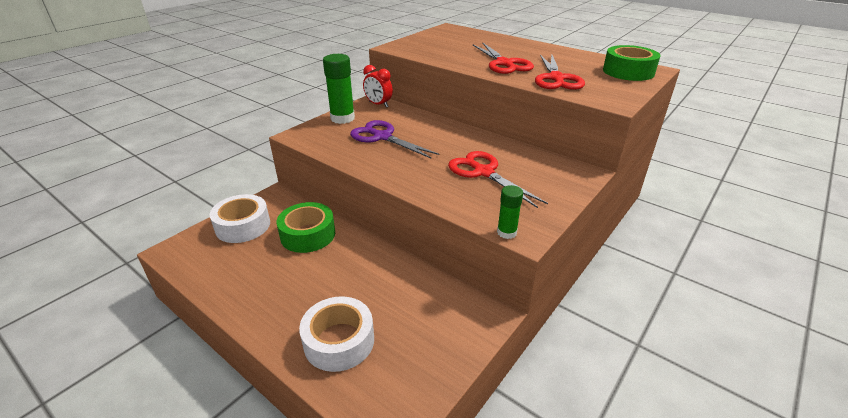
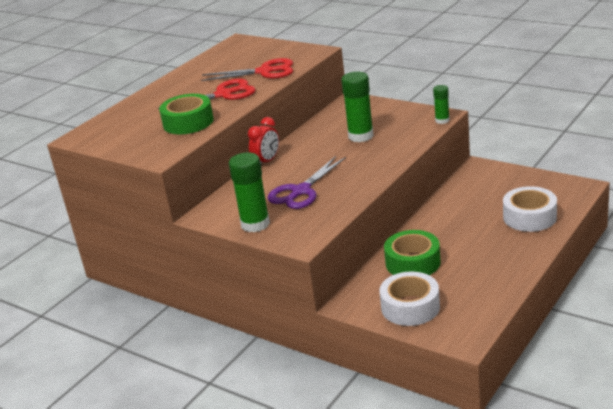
camera: 90 degrees left, 5 degrees down
(378, 104) = (214, 209): red clock -> red clock (267, 161)
(483, 172) = (360, 136): red scissors -> green glue stick
(628, 72) = (245, 48): green tape -> green tape (188, 122)

